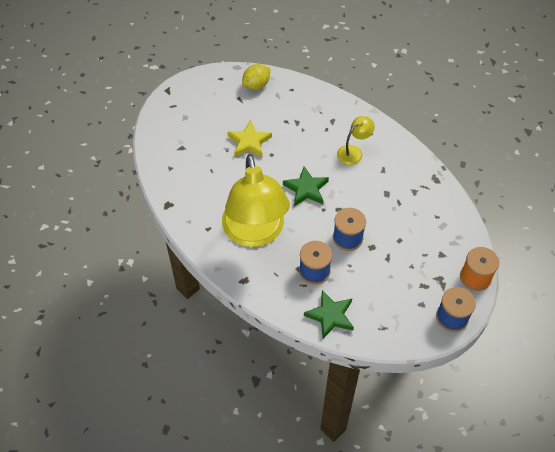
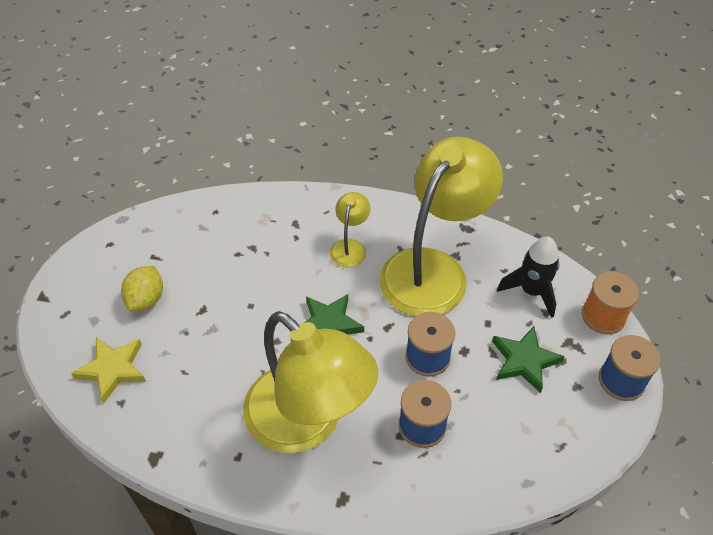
camera: 35 degrees left, 5 degrees down
(249, 142) = (209, 305): yellow star -> yellow star (113, 369)
(256, 85) = (165, 228): yellow lemon -> yellow lemon (146, 299)
(330, 316) = (489, 474): green star -> green star (524, 361)
(393, 192) = (433, 269): none -> yellow lamp
(443, 238) = (531, 291): none -> black rocket

